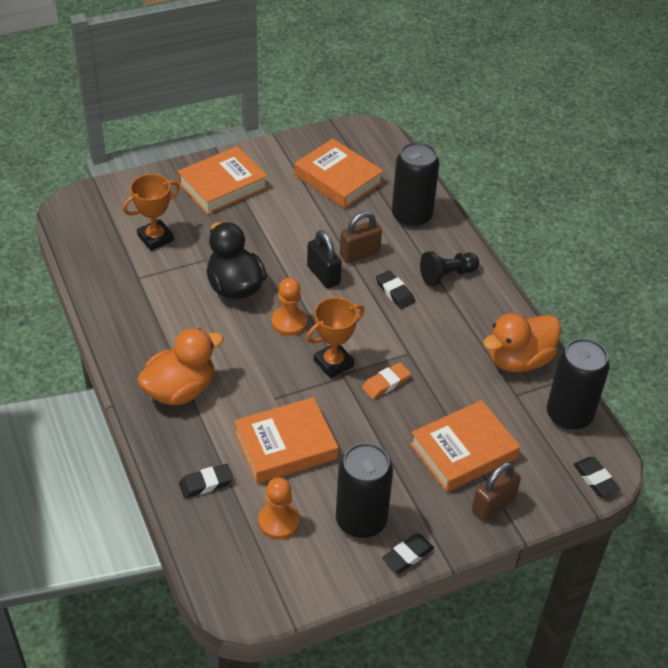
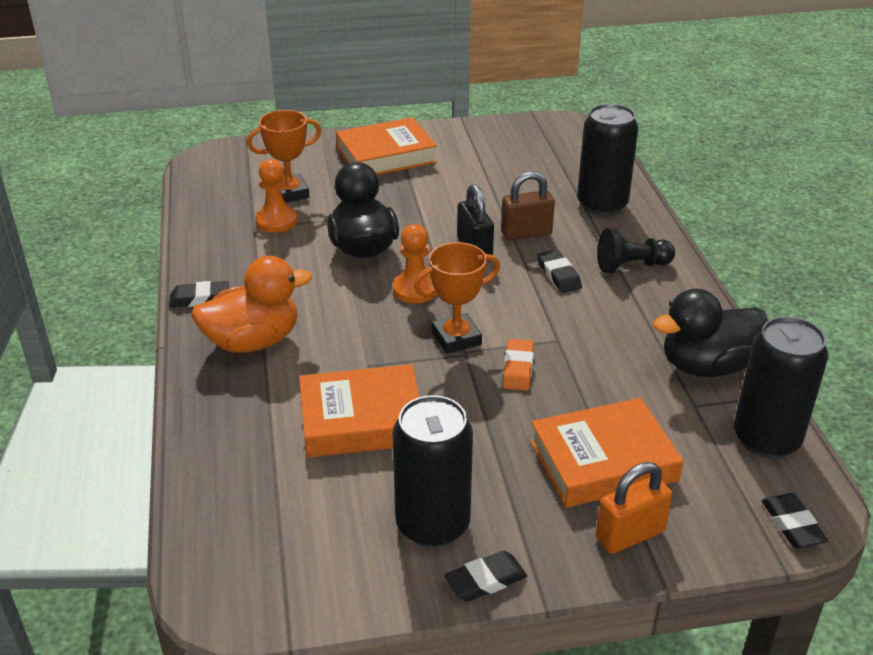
camera: 15 degrees right, 10 degrees down
(206, 483) = (241, 447): black eraser -> black eraser (199, 298)
(278, 521) = (318, 507): orange pawn -> orange pawn (276, 221)
(338, 179) = (523, 162): orange book -> none
(386, 383) = (518, 369): orange eraser -> orange eraser turned 60 degrees counterclockwise
(493, 505) = (630, 535): brown padlock -> orange padlock
(519, 360) = (706, 366): orange duck -> black duck

